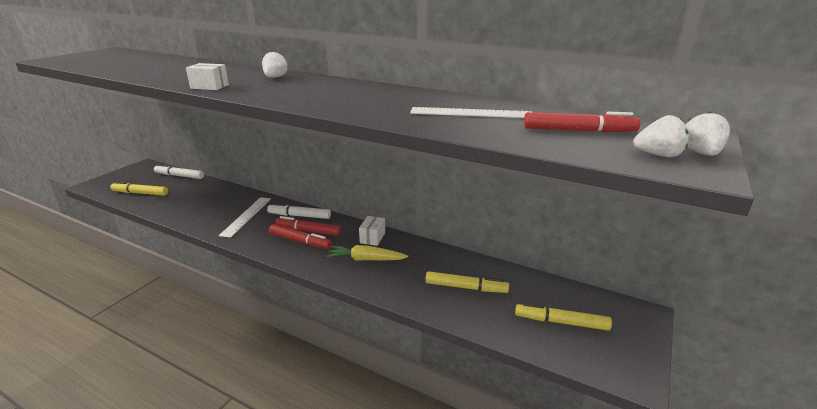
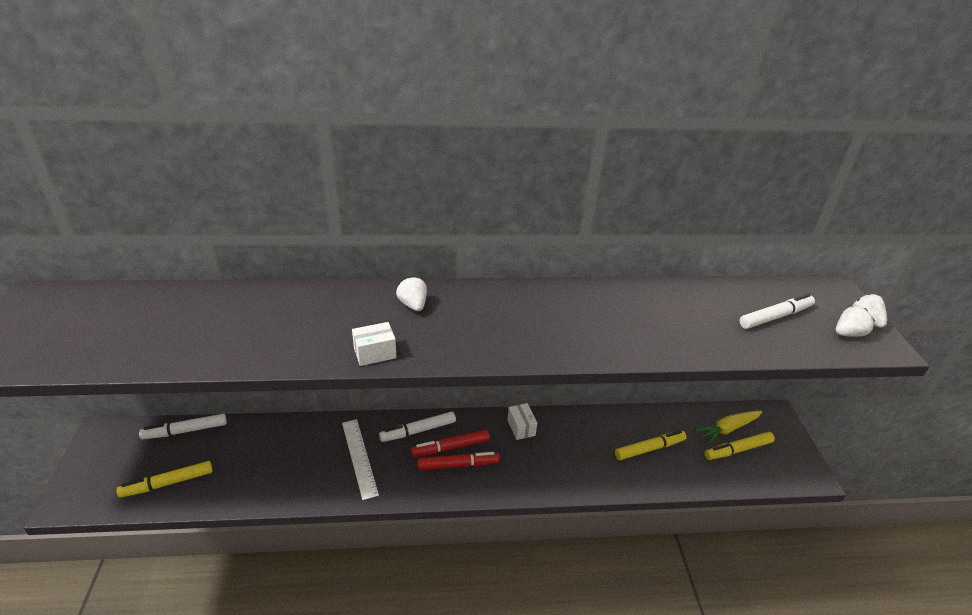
camera: 35 degrees left, 10 degrees up
(366, 259) = (543, 457): yellow carrot -> yellow carrot (728, 429)
(471, 113) = (679, 315): white ruler -> none
(578, 131) = (775, 317): red marker -> white marker

